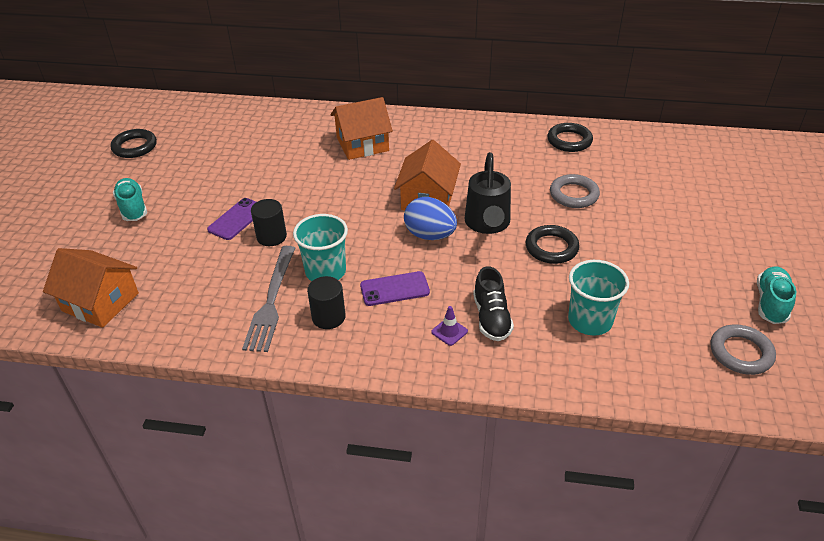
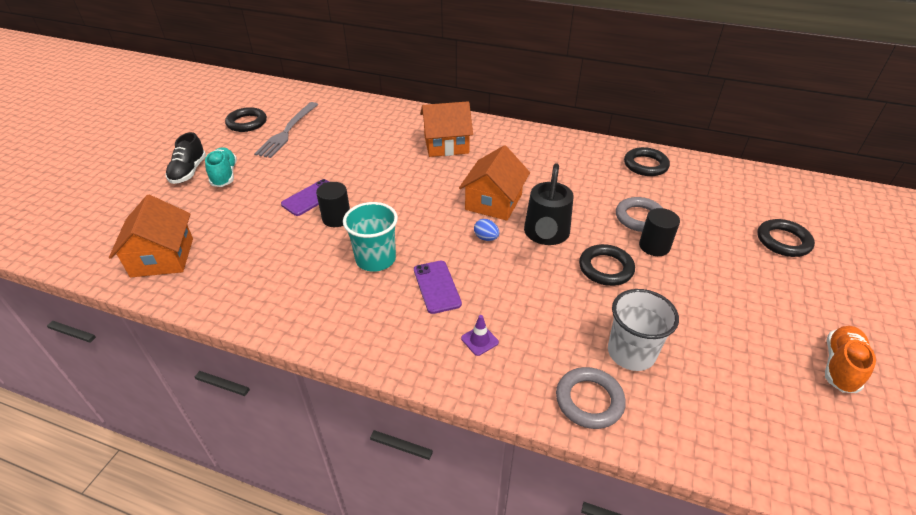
camera: 10 degrees right, 0 degrees up
(100, 302) = (162, 257): orange house -> orange house turned 45 degrees clockwise
(271, 301) = (315, 280): grey fork -> grey fork (287, 131)
(328, 317) = (364, 305): black cylinder -> black cylinder (654, 246)
(394, 289) = (437, 287): purple phone -> purple phone turned 75 degrees clockwise
(430, 235) = (486, 238): blue egg -> blue egg, size x0.51
(491, 318) = (526, 333): black shoe -> black shoe (189, 172)
(590, 321) = (631, 353): turquoise cup -> white cup
(709, 199) = (783, 241): none -> black ring
(741, 353) = (798, 419): grey ring -> grey ring (589, 400)
(771, 303) = (840, 366): turquoise shoe -> orange shoe

